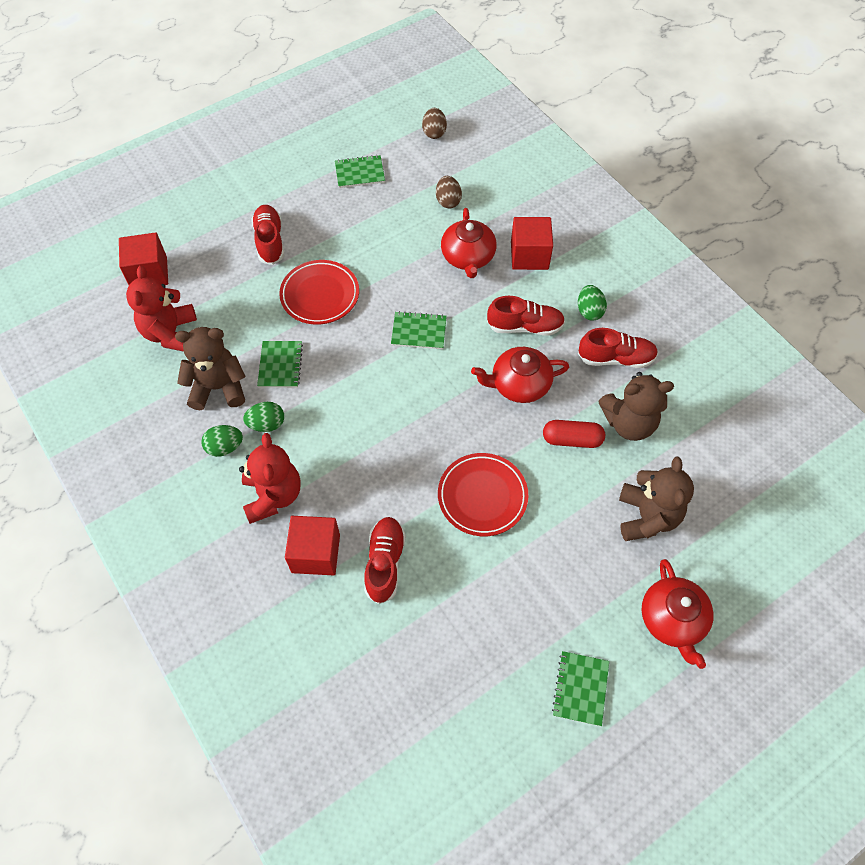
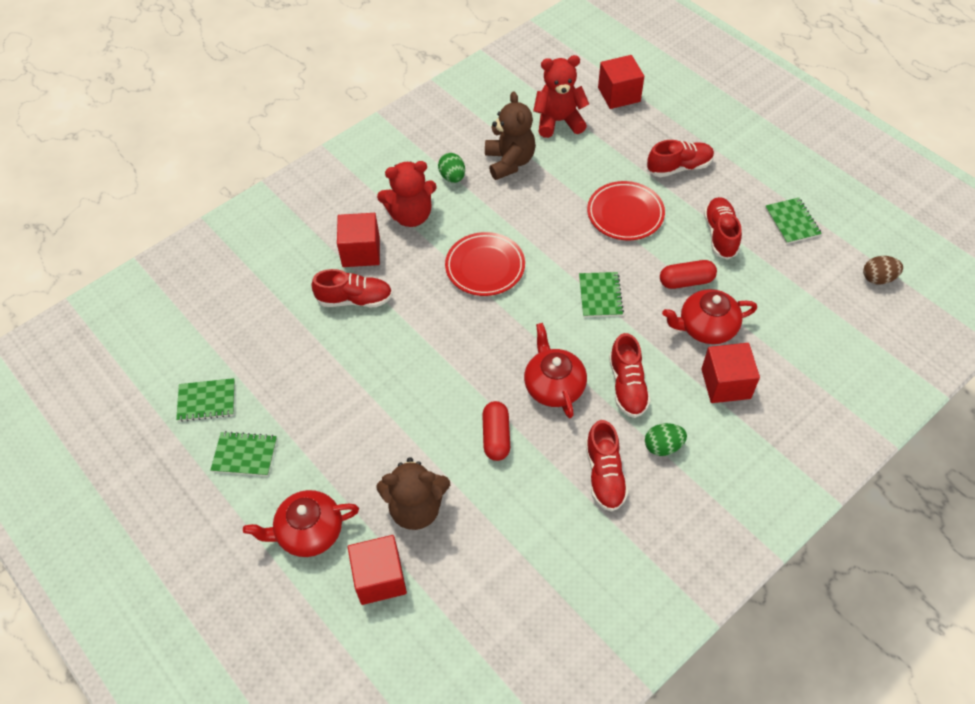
camera: 85 degrees right, 5 degrees down
(267, 424) = (478, 200): green egg -> none
(280, 365) = (540, 198): green notebook -> green notebook (206, 401)
(363, 226) = (720, 234): none -> red shoe
(413, 262) = (686, 281): none -> red capsule
(448, 201) = (779, 302): brown egg -> none
(482, 496) = (425, 365): red plate -> red plate (485, 267)
(629, 423) = (524, 489): brown teddy bear -> none
(719, 554) = (380, 578): none -> red cube

